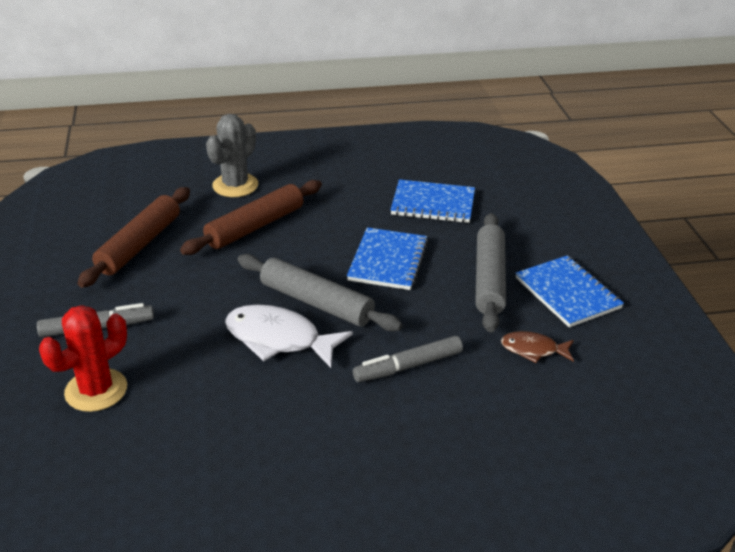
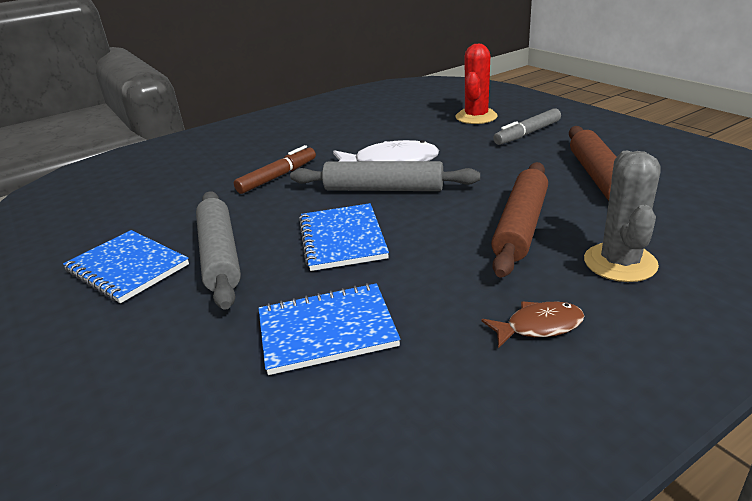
camera: 160 degrees right, 5 degrees down
(408, 366) = (278, 177): grey marker -> brown marker
(533, 350) = (171, 213): brown fish -> brown fish (539, 326)

